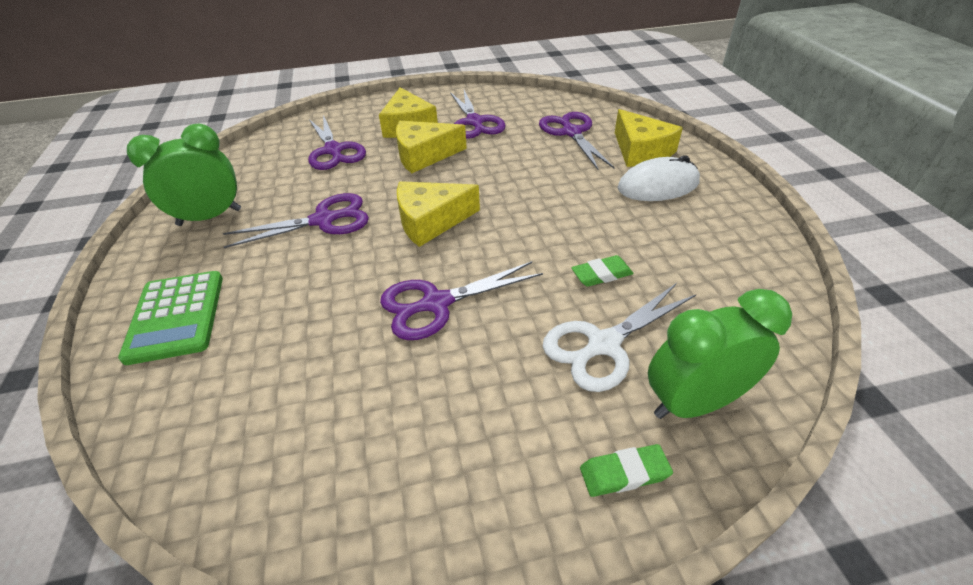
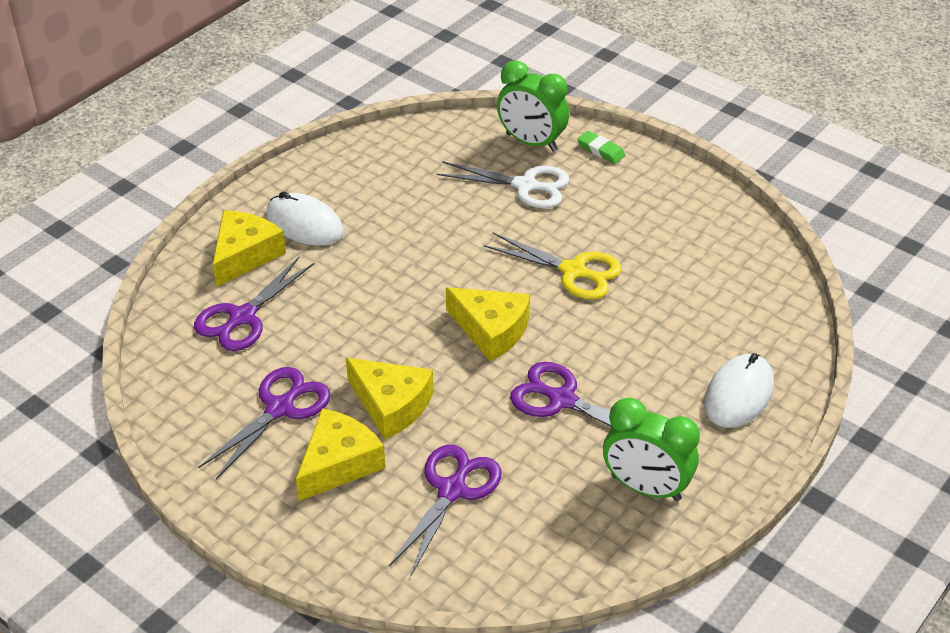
camera: 130 degrees left, 0 degrees up
(176, 317) = (738, 394): green calculator -> white mouse
(436, 304) = (574, 271): purple scissors -> yellow scissors
(601, 274) = (459, 210): green eraser -> none

